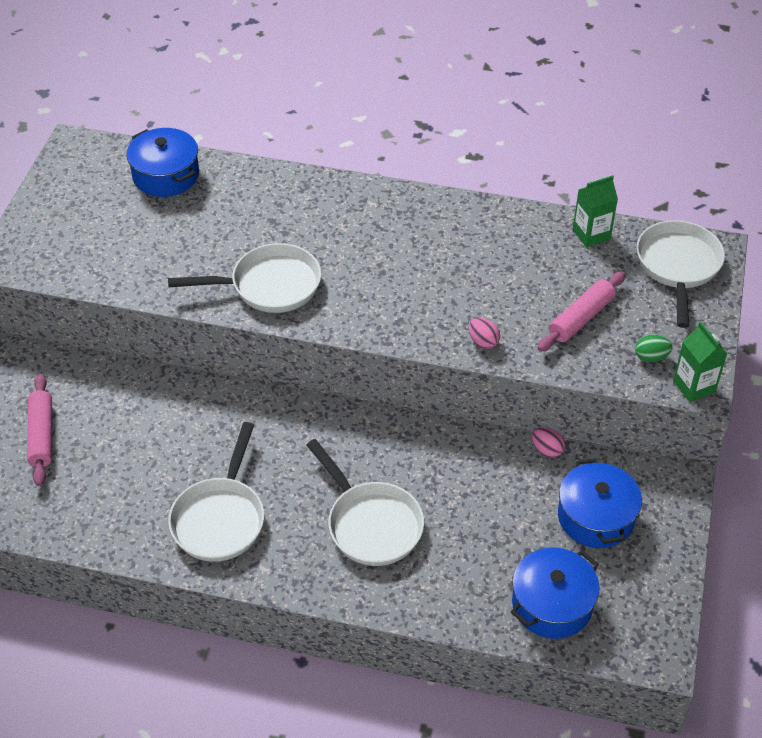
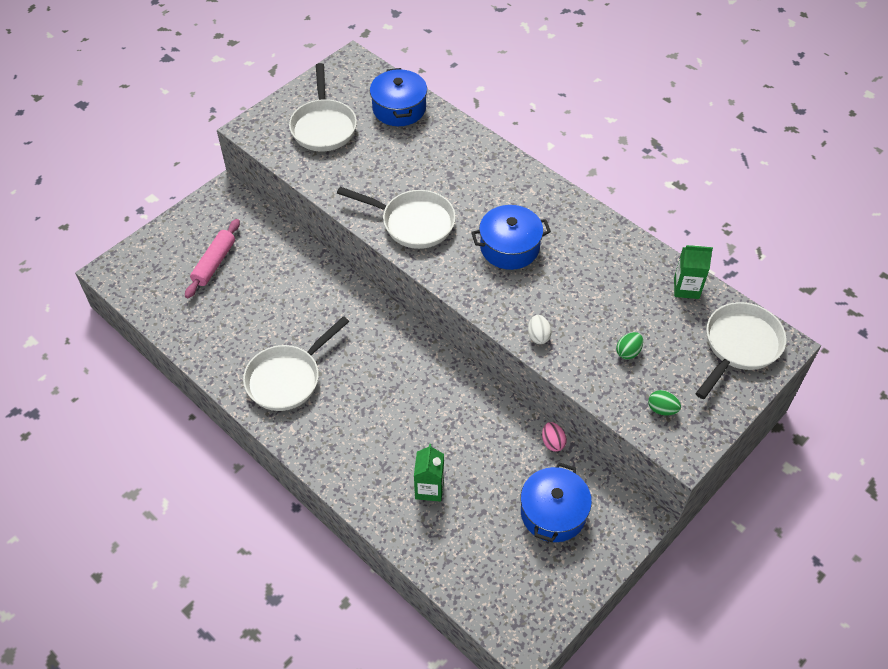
camera: 30 degrees right, 5 degrees up
(371, 524) = (385, 434): white pan -> white pan (323, 126)
(483, 342) = (538, 336): pink egg -> white egg
(552, 604) = (473, 561): blue pot -> blue pot (509, 247)
(581, 318) = (628, 352): pink rolling pin -> green egg
(694, 386) = (679, 449): green carton -> green carton (429, 488)

